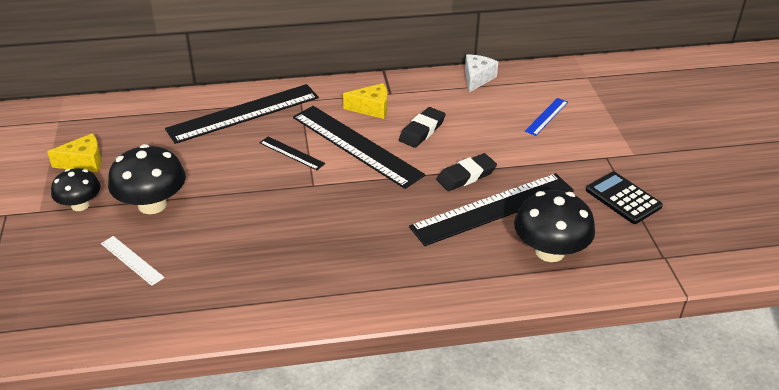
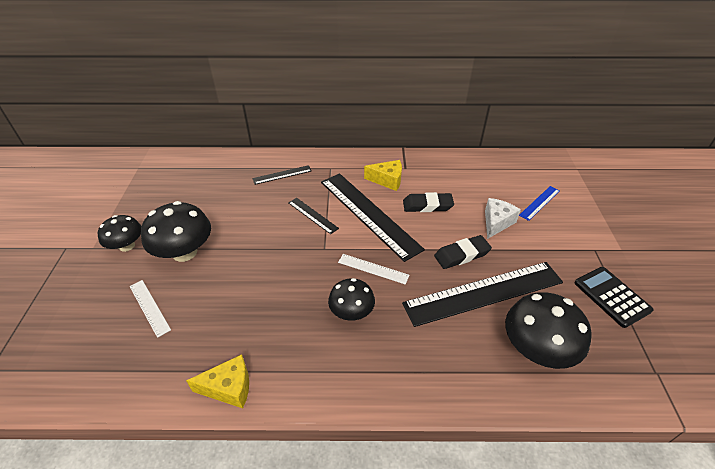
camera: 10 degrees right, 5 degrees up
(84, 162) = (144, 206): yellow cheese -> yellow cheese (229, 388)
(243, 113) = (282, 175): black ruler -> black ruler, size x0.46
(356, 240) = (351, 312): none -> black mushroom
(372, 199) = (373, 268): none -> white ruler
(422, 131) = (427, 205): black eraser -> black eraser turned 45 degrees clockwise
(477, 78) = (480, 161): white cheese -> white cheese (496, 222)

